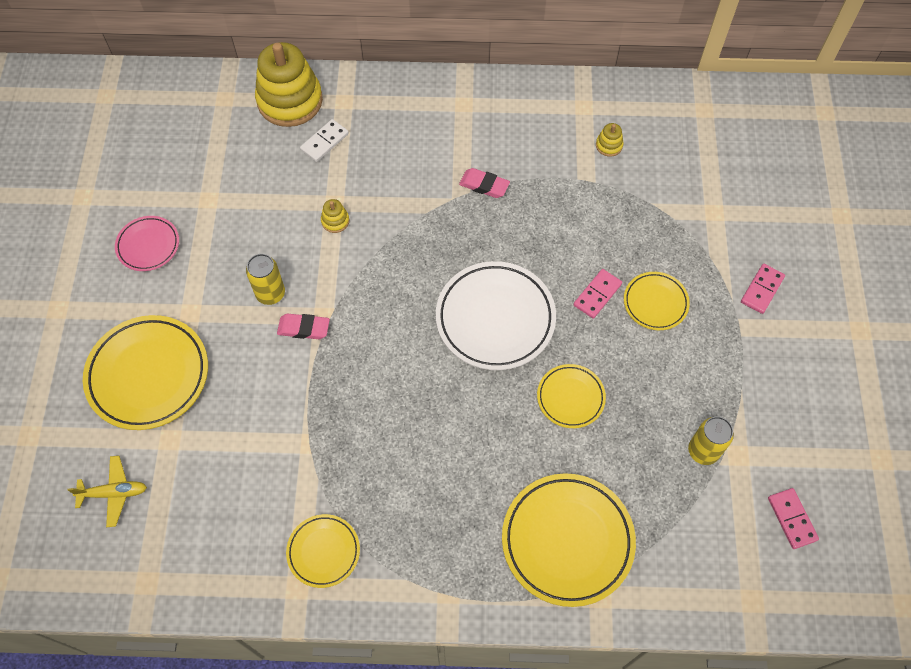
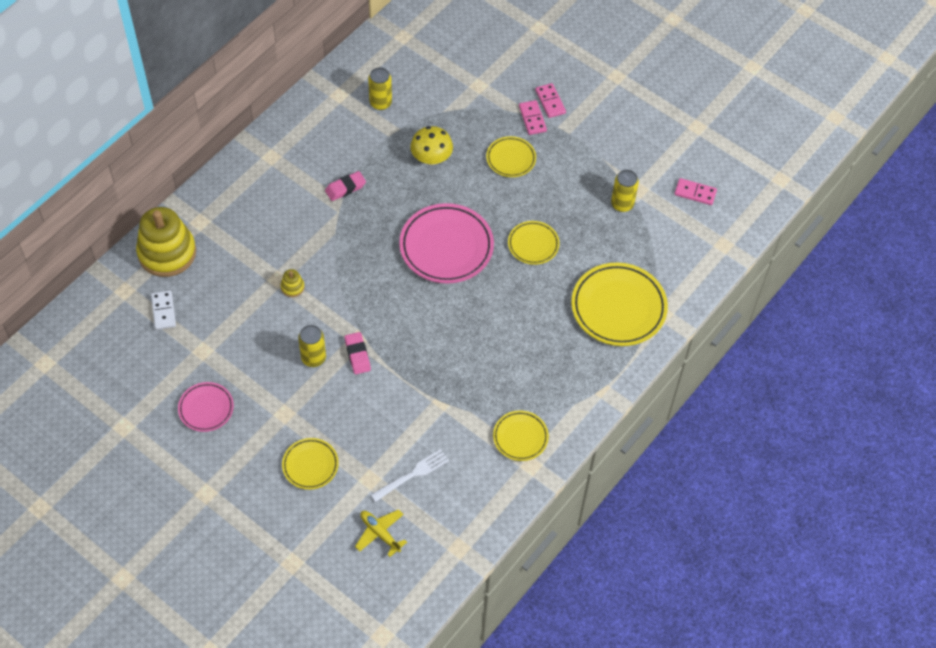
camera: 55 degrees left, 5 degrees down
(113, 493) = (380, 533): yellow plane -> yellow plane turned 75 degrees counterclockwise
(148, 375) = (310, 465): yellow plate -> yellow plate, size x0.55
(202, 476) = (412, 475): none -> white fork
(304, 328) = (357, 355): pink eraser -> pink eraser turned 60 degrees counterclockwise
(324, 142) = (222, 254): white domino -> white domino (163, 311)
(495, 318) = (446, 247): white plate -> pink plate
(587, 232) = (431, 158): none -> yellow mushroom
(597, 295) = (479, 183): pink domino -> pink domino (532, 119)
(609, 145) = (380, 103): yellow stacking toy -> yellow can

